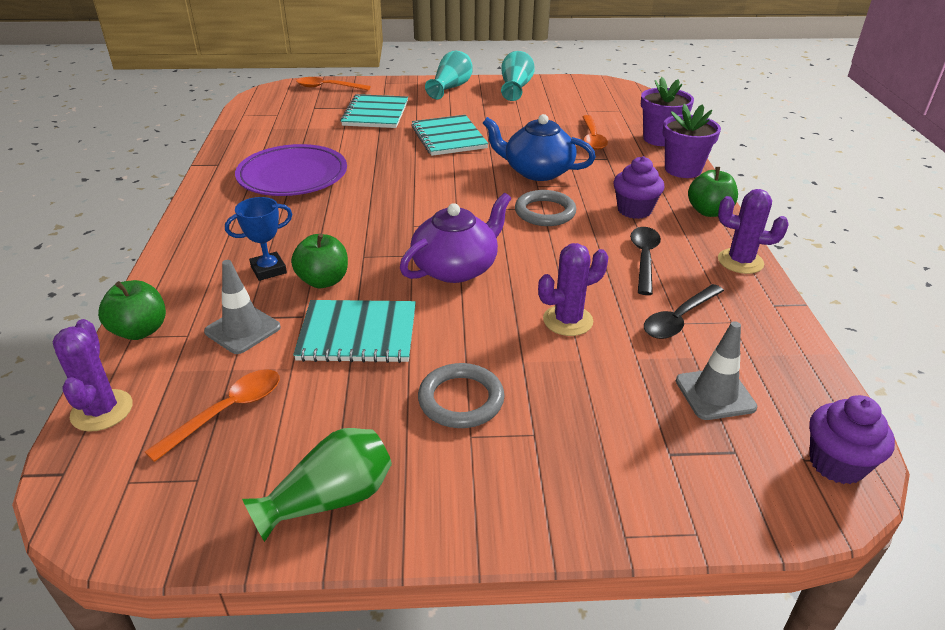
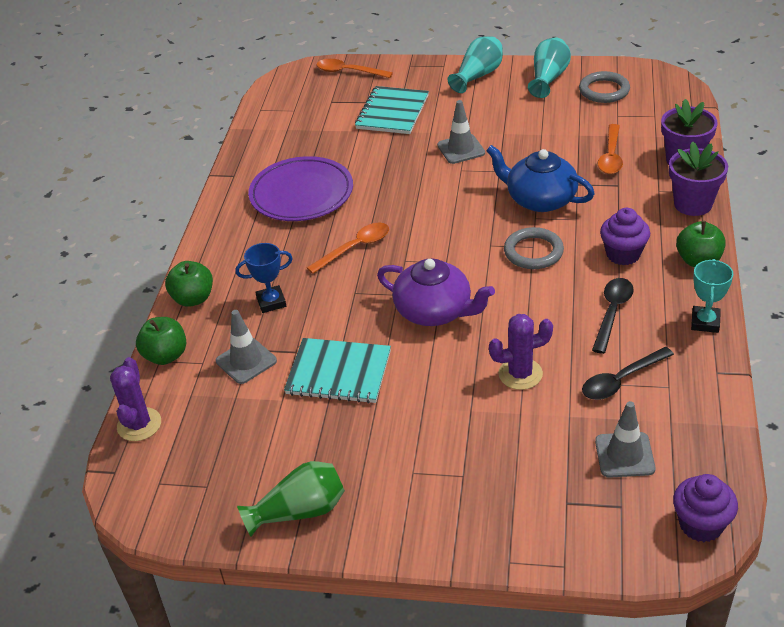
camera: 15 degrees right, 5 degrees up
(227, 411) = (231, 434): orange spoon -> orange spoon (355, 248)
(323, 281) = (316, 317): green apple -> green apple (193, 298)
(449, 137) = (461, 149): turquoise notebook -> grey traffic cone
(456, 268) = (435, 311): purple teapot -> purple teapot turned 60 degrees clockwise
(461, 400) = (411, 441): grey ring -> grey ring (604, 90)
(740, 261) = (705, 322): purple cactus -> turquoise trophy

